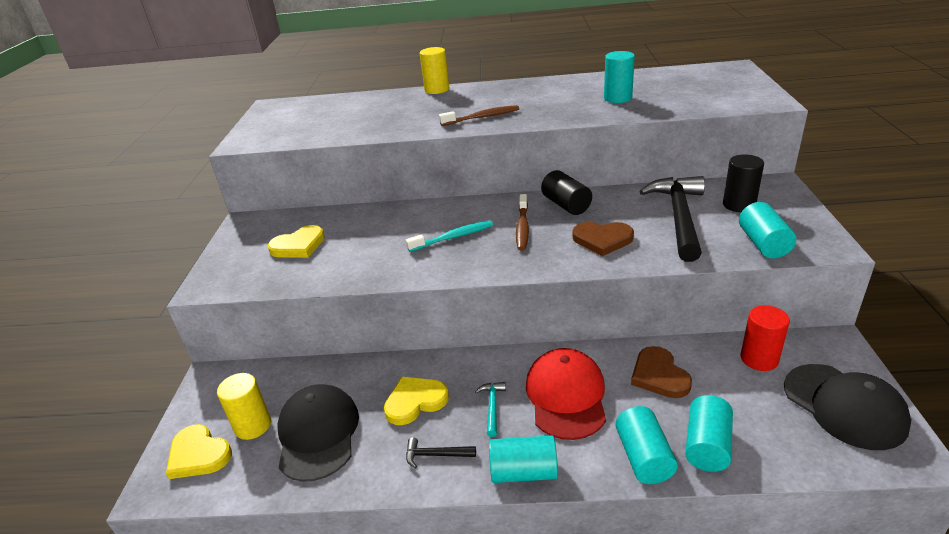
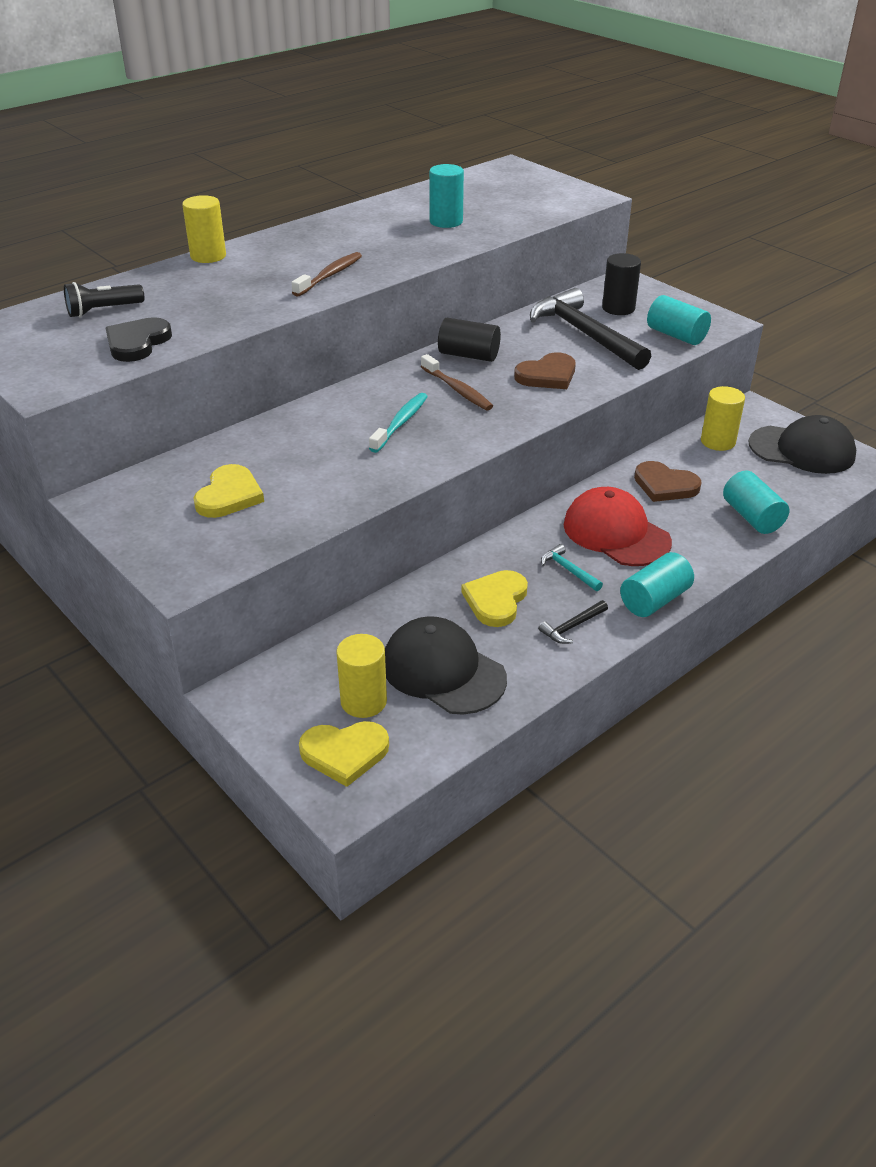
camera: 45 degrees left, 5 degrees up
(319, 131) = (137, 343): none -> black heart
(336, 108) = (103, 311): none -> black flashlight
(643, 457) = (722, 546): turquoise cylinder -> none
(759, 359) = (718, 441): red cylinder -> yellow cylinder

